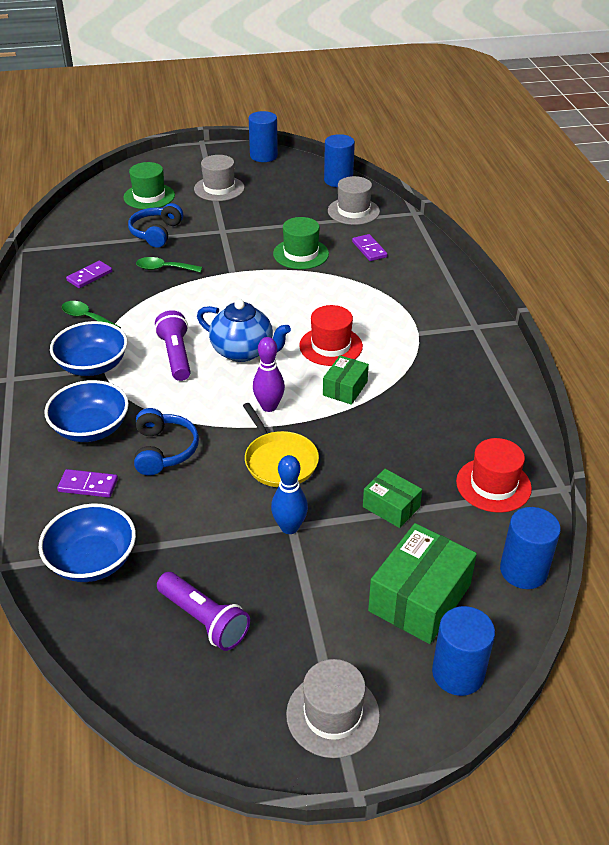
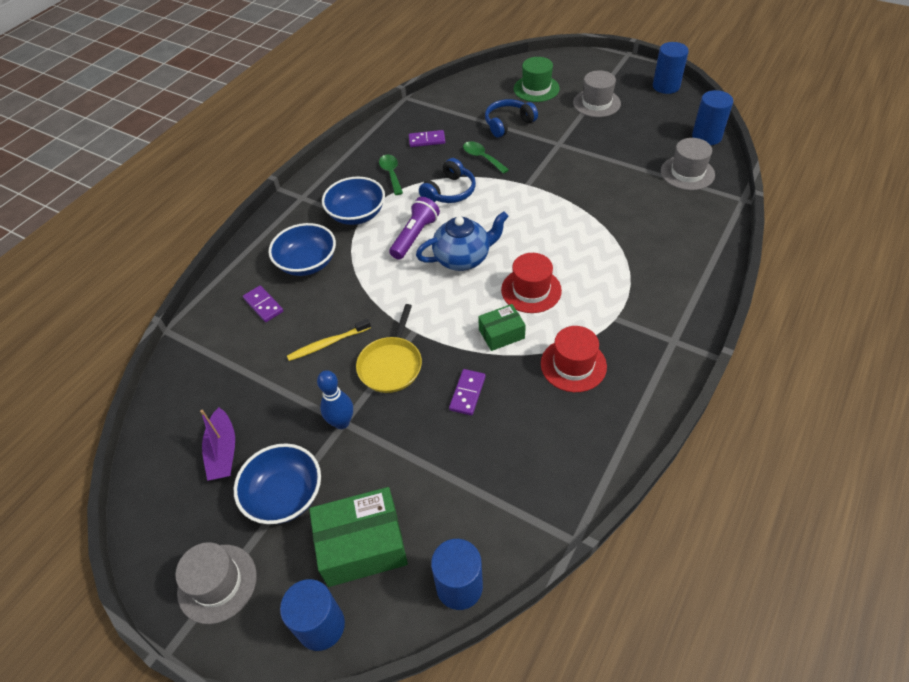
camera: 45 degrees right, 10 degrees up
(92, 560) = (211, 361): blue bowl -> blue bowl (285, 495)
(164, 450) = (331, 307): blue headphones -> blue headphones (450, 191)
(198, 479) = (327, 344): none -> yellow toothbrush
(204, 620) = (223, 452): purple flashlight -> purple boat
(243, 351) = (463, 258): blue teapot -> blue teapot turned 90 degrees counterclockwise
(269, 406) = (431, 315): purple bowling pin -> none
(301, 254) = (598, 193): green hat -> none
(369, 249) = (660, 217): purple domino -> purple domino (467, 393)
(391, 507) = (424, 457): green box -> none
(493, 485) = (521, 495): red hat -> red hat (573, 365)

